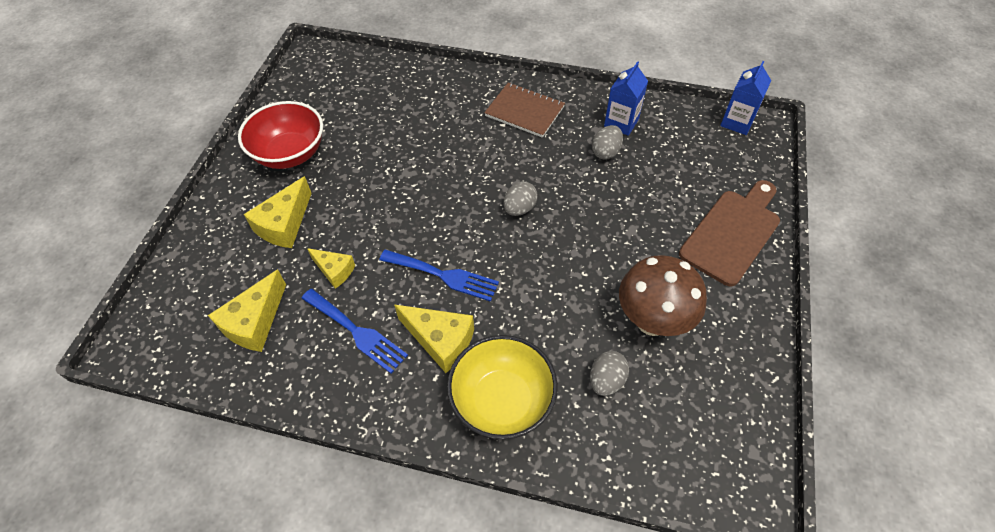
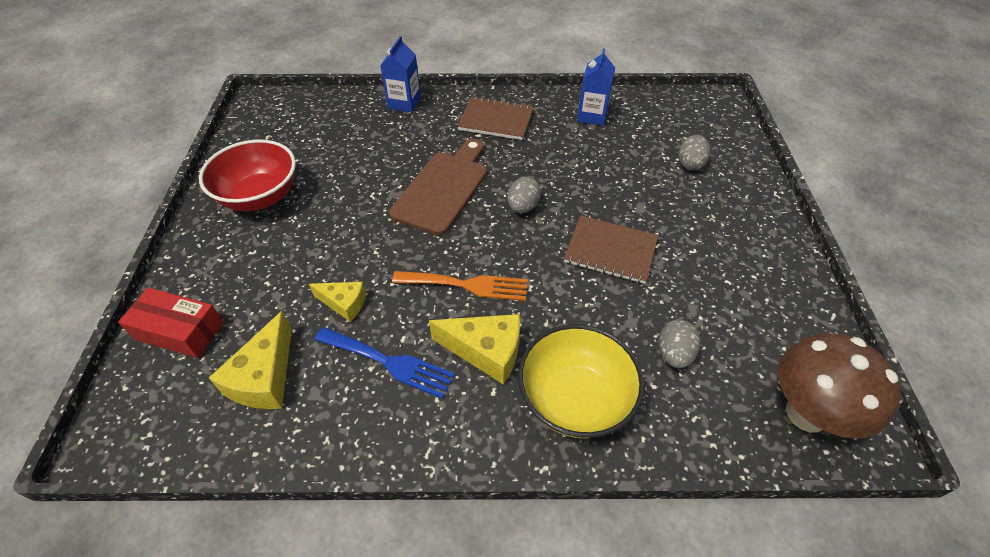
camera: 15 degrees left, 5 degrees down
(198, 267) = (180, 331): none -> red box
(284, 224) = (273, 267): yellow cheese -> none
(443, 275) = (467, 285): blue fork -> orange fork
(586, 269) = (610, 251): none -> brown notebook
(605, 152) = (587, 143): grey egg -> grey egg (690, 164)
(652, 321) = (695, 286): brown mushroom -> brown mushroom (806, 413)
(732, 233) = (734, 193): brown cutting board -> brown cutting board (443, 189)
(737, 122) = (696, 100): blue carton -> blue carton (404, 103)

